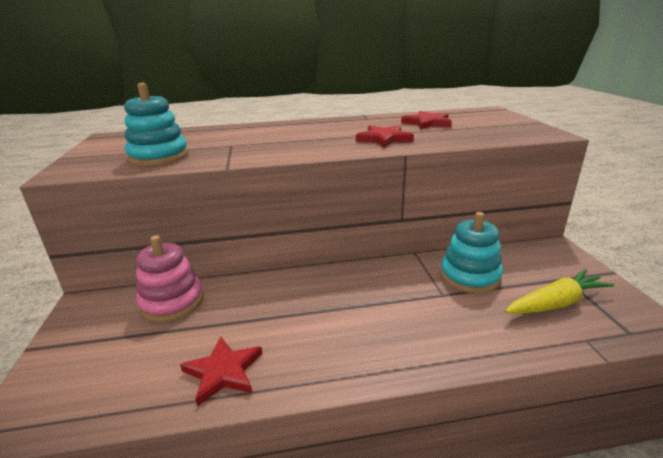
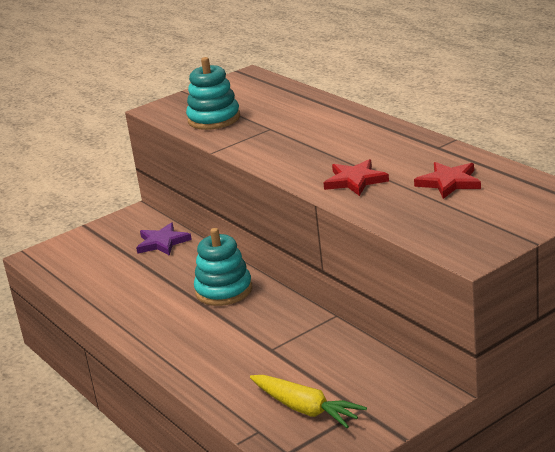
camera: 65 degrees right, 0 degrees up
(172, 302) = (162, 242): pink stacking toy -> purple star
(223, 371) = (111, 295): red star -> none
(470, 276) = (314, 355): turquoise stacking toy -> turquoise stacking toy (224, 290)

